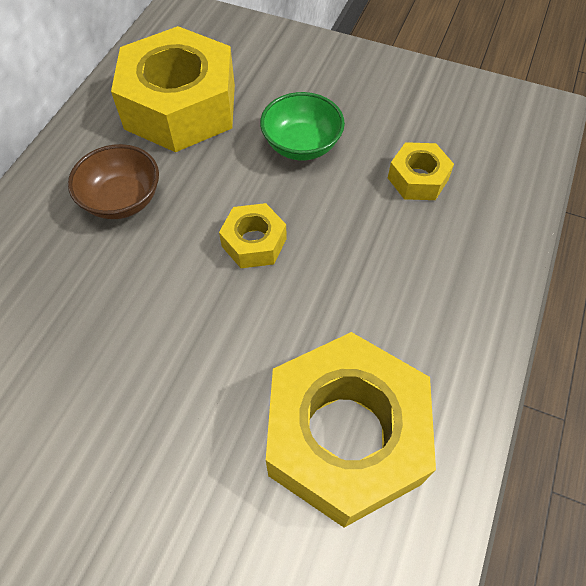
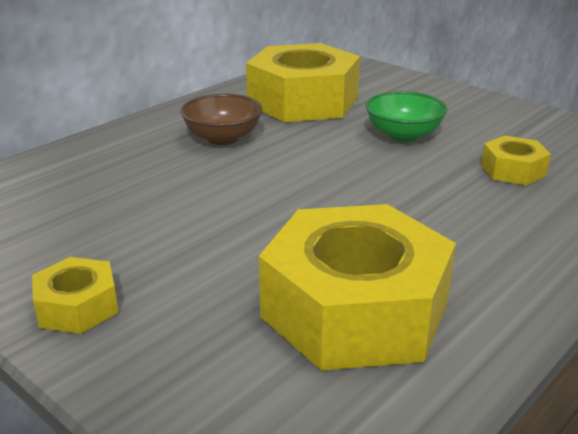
camera: 20 degrees right, 30 degrees down
(254, 242) = (327, 179): yellow nut -> yellow nut (77, 307)

